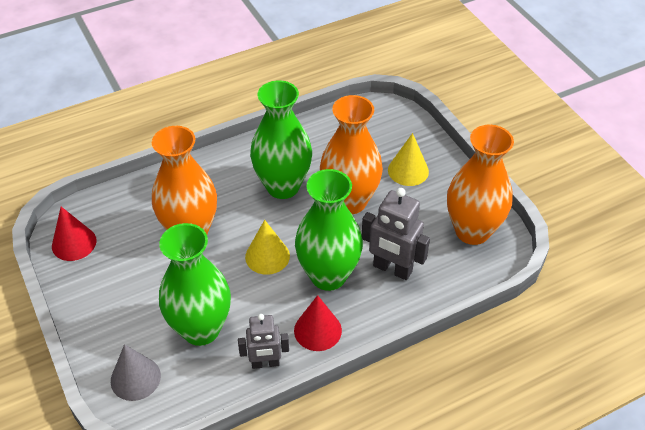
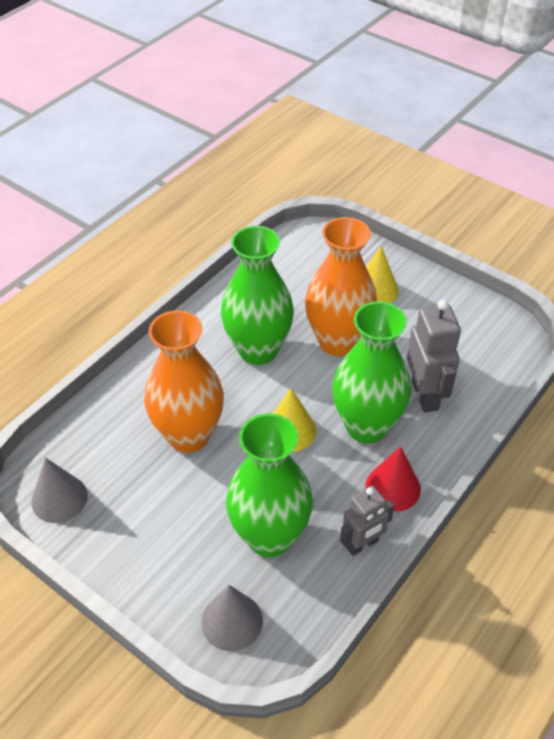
camera: 25 degrees left, 0 degrees up
(74, 243) = (59, 498): red cone -> grey cone
(392, 269) = (425, 395): grey robot -> grey robot turned 105 degrees counterclockwise
(472, 231) = (476, 328): orange vase -> none

